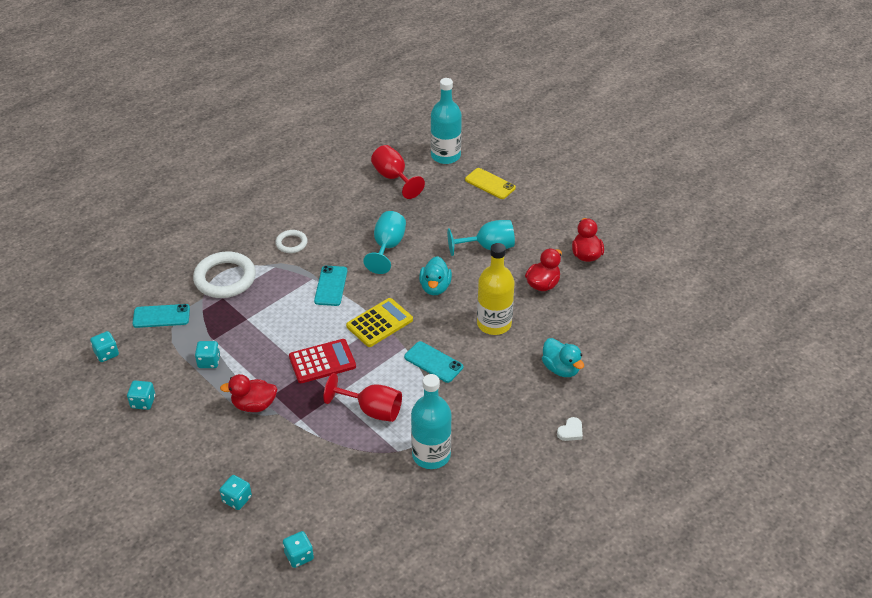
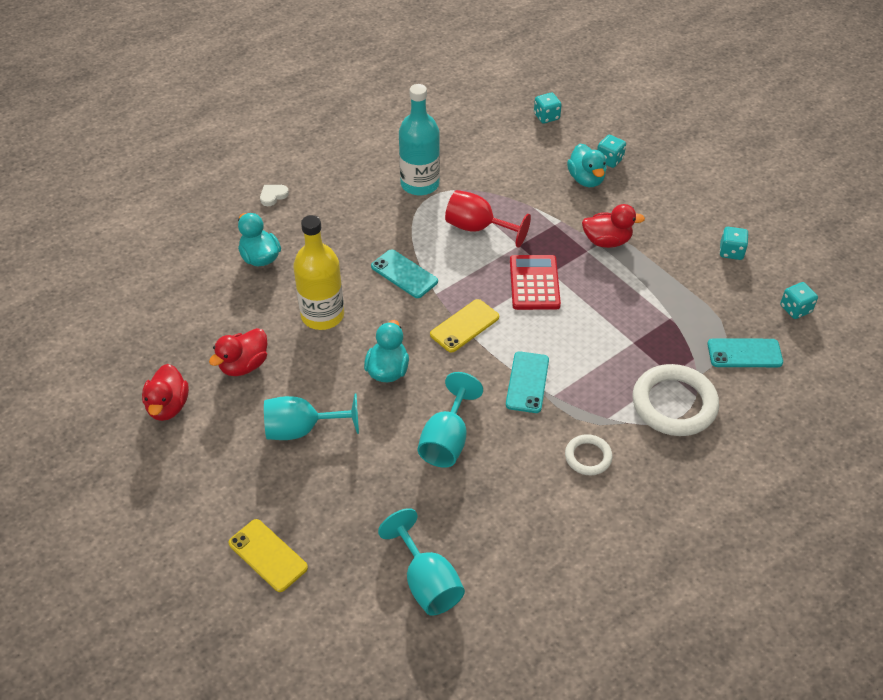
camera: 175 degrees left, 5 degrees up
(209, 361) = (668, 291): turquoise dice -> none
(264, 472) = (586, 179): none -> turquoise duck
(322, 361) = (534, 283): red calculator -> red calculator turned 105 degrees clockwise
(379, 323) = (464, 326): yellow calculator -> yellow phone
(393, 178) = (427, 582): red goblet -> turquoise goblet
(445, 156) = (329, 631): turquoise bottle -> none

